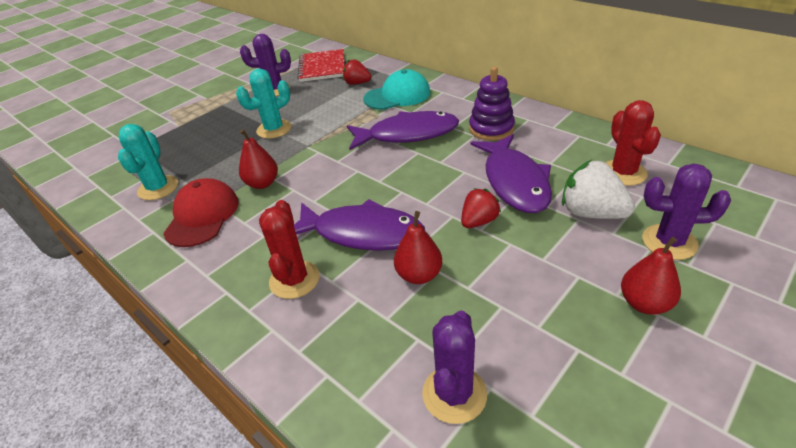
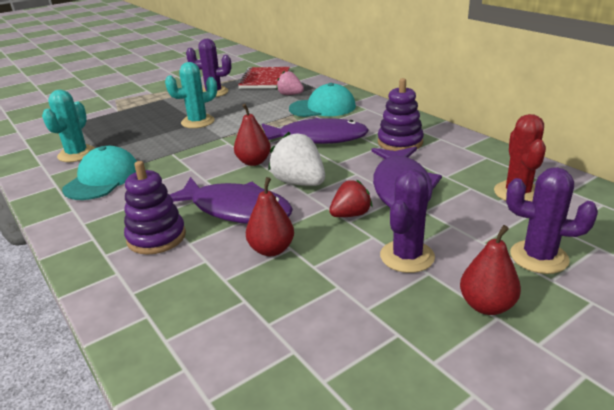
camera: 10 degrees right, 10 degrees down
(202, 216) = (102, 179): red cap -> turquoise cap
(262, 183) = (166, 161): red pear -> red pear (253, 162)
(294, 280) = (156, 237): red cactus -> purple stacking toy
(357, 83) = (290, 94): red strawberry -> pink strawberry
(454, 394) = (256, 350): purple cactus -> purple cactus (407, 256)
(591, 213) = (467, 222): white strawberry -> white strawberry (299, 183)

